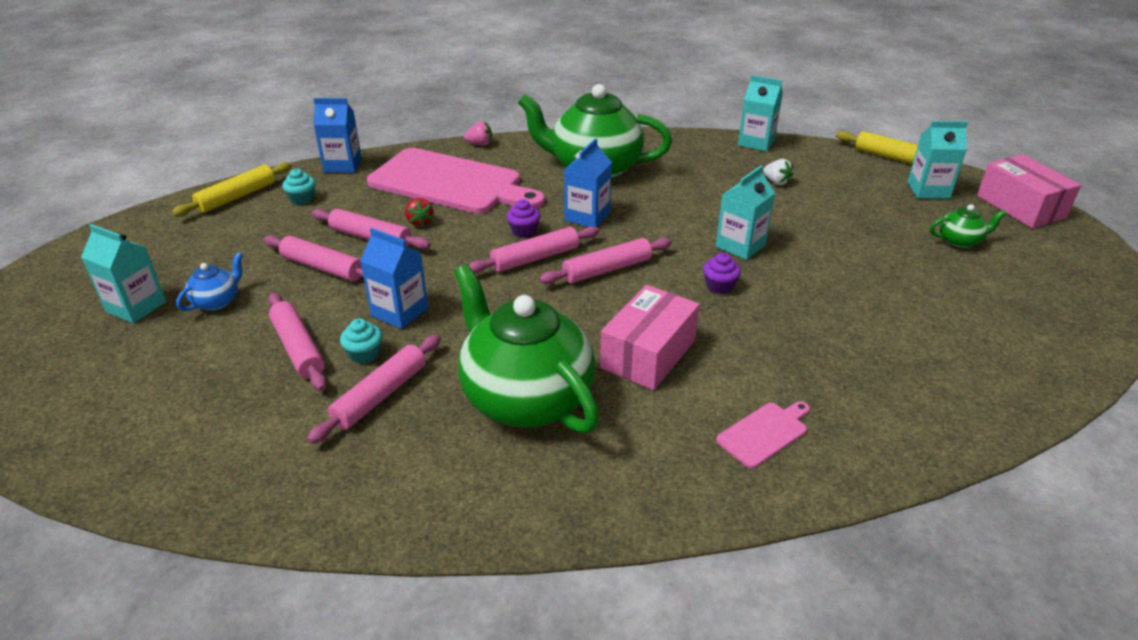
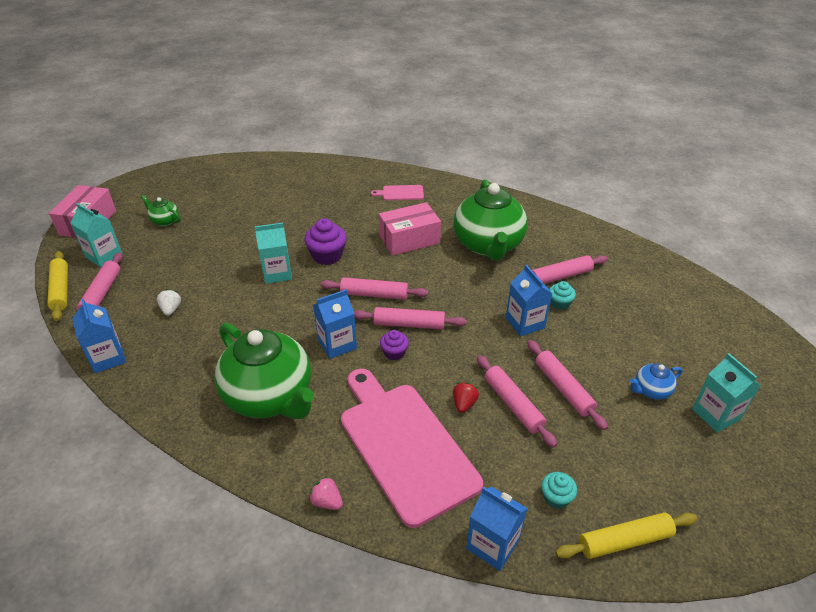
camera: 145 degrees left, 5 degrees up
(298, 348) = (599, 324): pink rolling pin -> pink rolling pin (102, 293)
(719, 286) = (327, 255): purple cupcake -> purple cupcake, size x1.69
(756, 142) = (108, 358): turquoise carton -> blue carton

